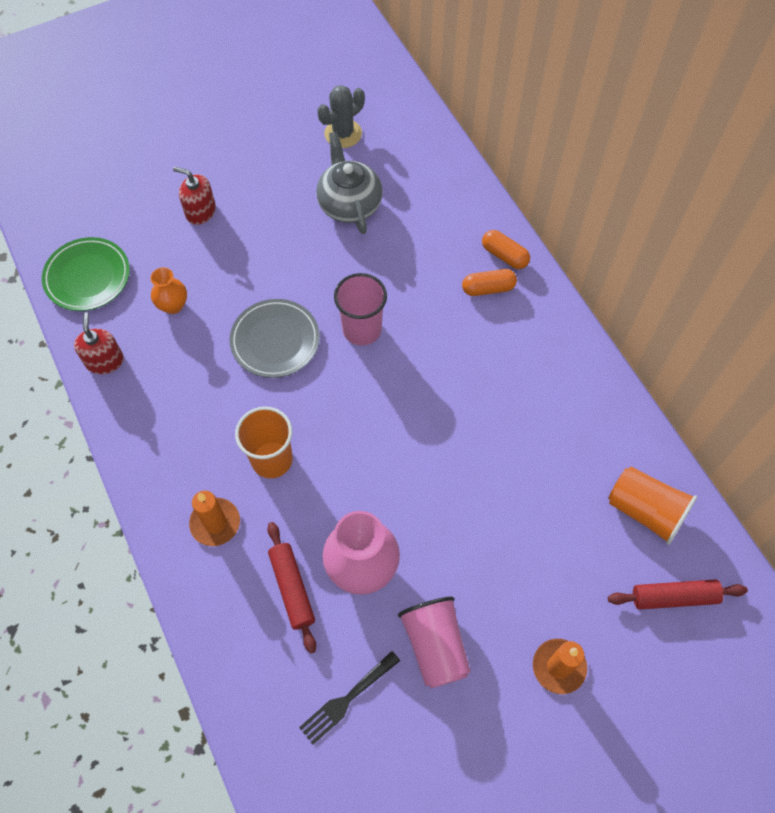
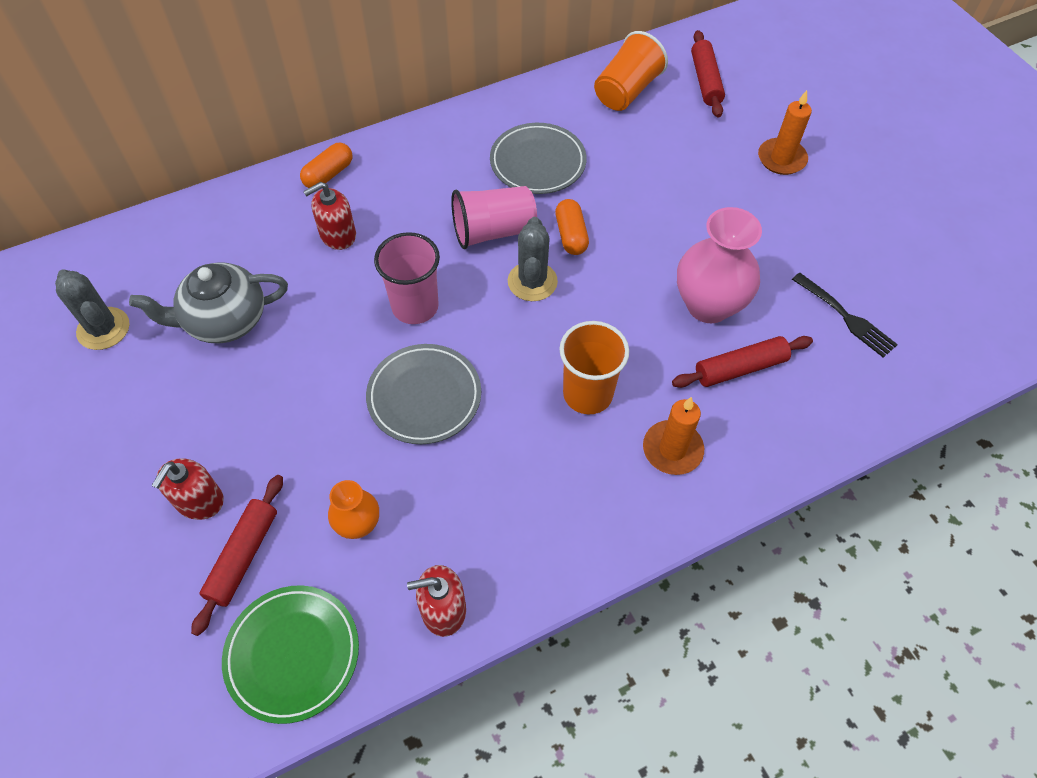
camera: 90 degrees left, 5 degrees down
(157, 242) = (243, 556): none -> red rolling pin
(388, 418) = (532, 281): none -> grey cactus
(435, 646) = (779, 246): pink cup -> pink cup (493, 231)
(436, 268) = (338, 235): none -> red soap dispenser
(488, 288) = (371, 190): orange capsule -> orange capsule (571, 235)
(532, 423) = (538, 162): none -> grey plate

